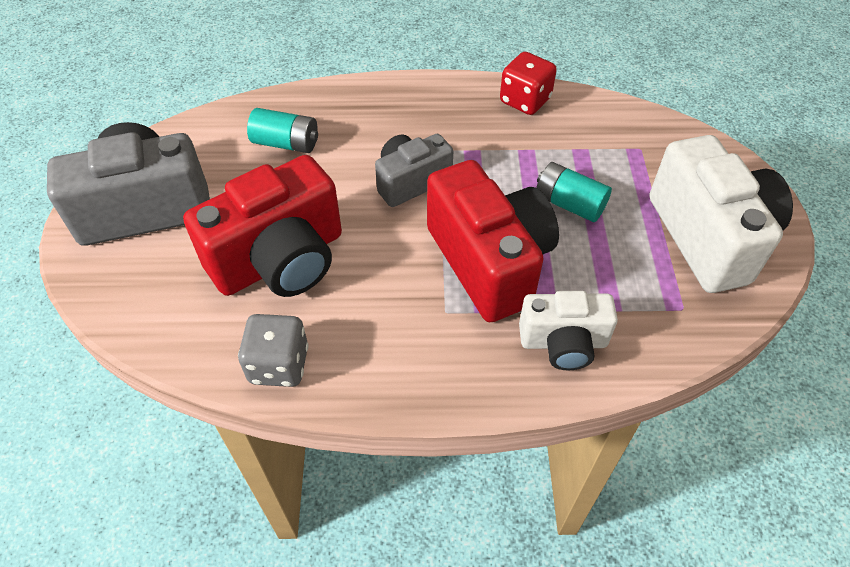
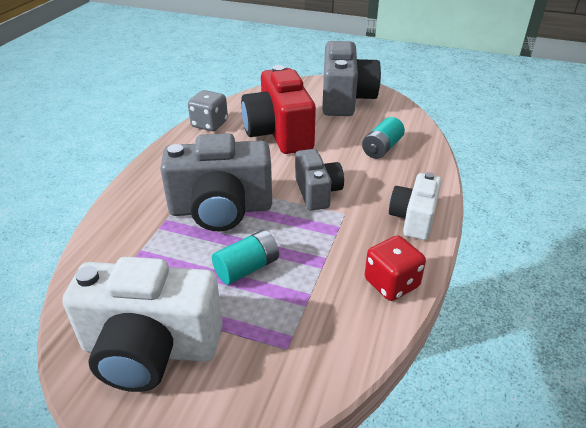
camera: 110 degrees right, 15 degrees down
(489, 262) = (221, 209): red camera -> grey camera
(563, 343) = (134, 222): white camera -> white camera (413, 219)

